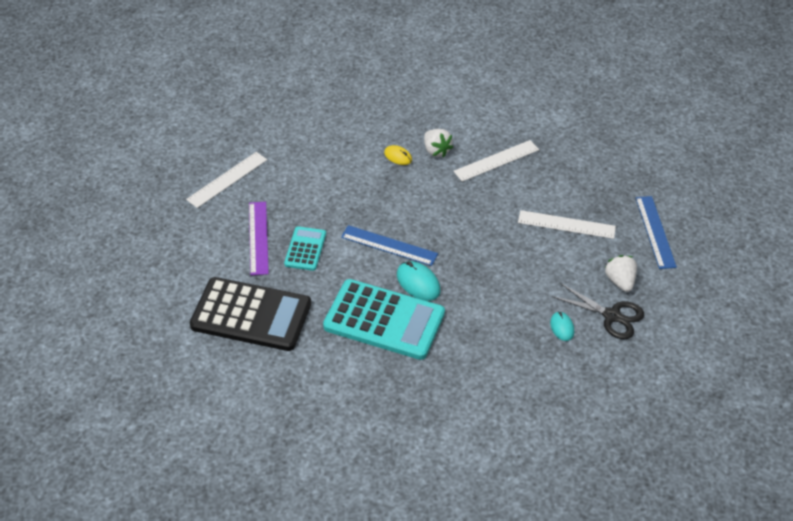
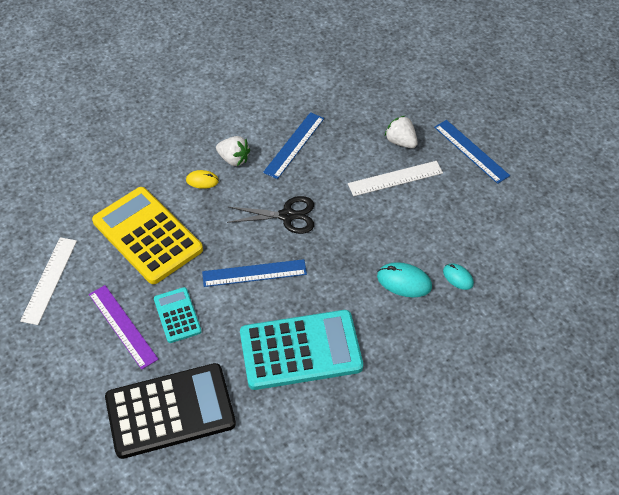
camera: 30 degrees left, 5 degrees up
(324, 179) = (147, 236): none -> yellow calculator
(418, 283) = (306, 297): turquoise mouse -> turquoise mouse (404, 281)
(496, 160) = (294, 145): white ruler -> blue ruler
(612, 316) = (490, 246): black scissors -> black scissors (287, 216)
(620, 281) = (475, 210): white strawberry -> white strawberry (401, 142)

